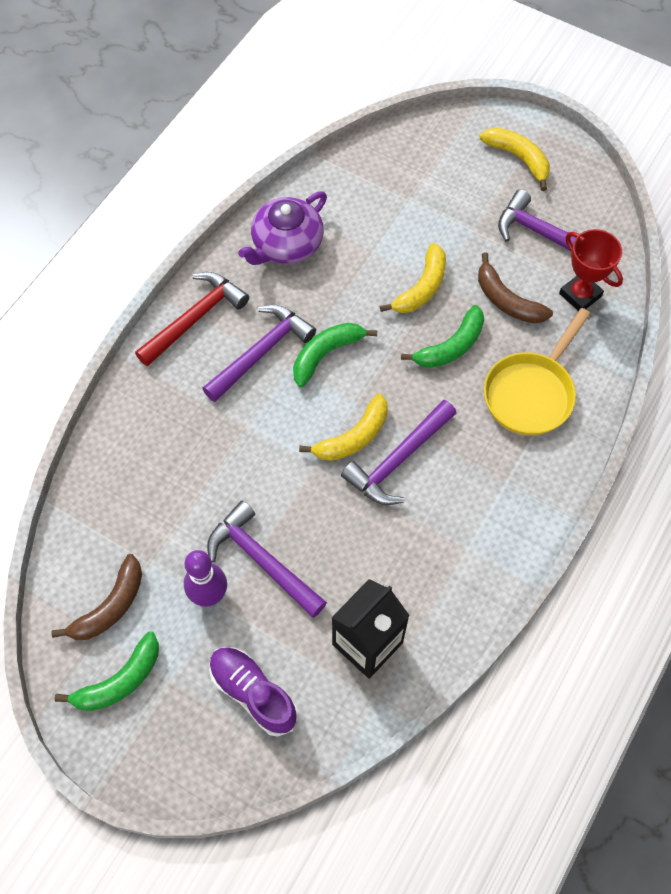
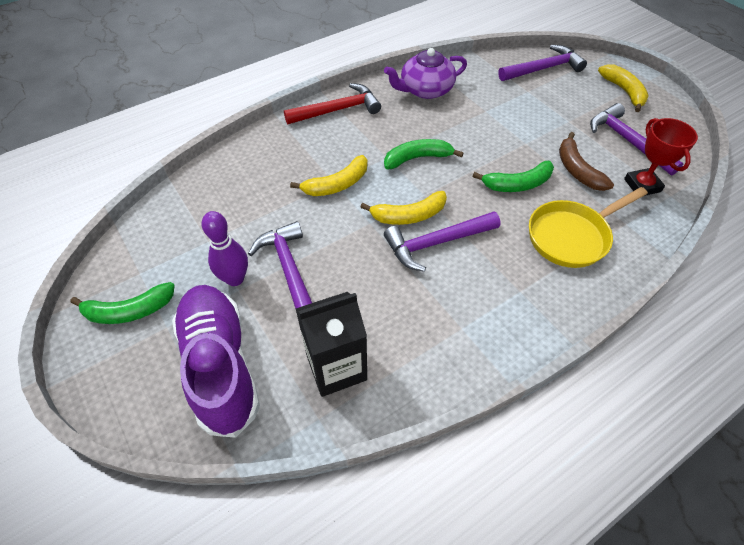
camera: 25 degrees right, 10 degrees down
(110, 606) = (160, 258): brown banana -> none
(253, 693) = (220, 365): purple shoe -> purple shoe, size x1.59
(261, 352) = (371, 142): purple hammer -> purple hammer (543, 69)
(421, 288) = (512, 142): yellow banana -> yellow banana (337, 184)

